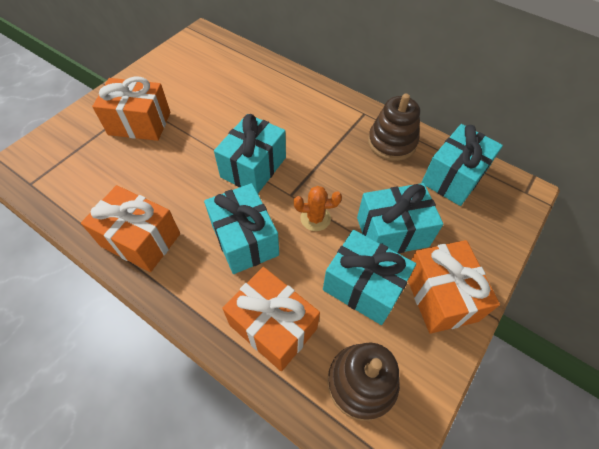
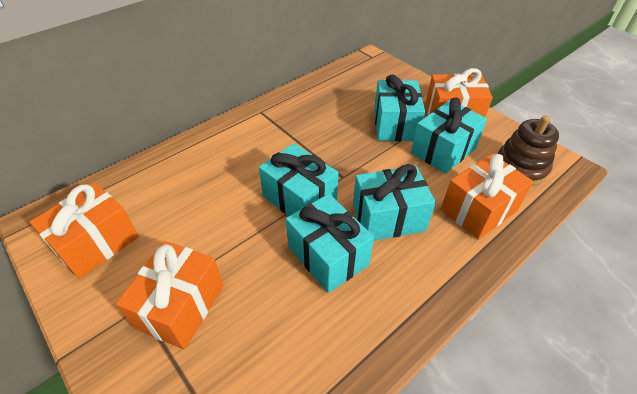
camera: 75 degrees left, 10 degrees down
(141, 240) = (374, 311): orange gift -> orange gift (96, 243)
(315, 218) = (373, 165): orange cactus -> none
(391, 142) = (302, 104): brown stacking toy -> none
(453, 177) = (350, 83): turquoise gift -> turquoise gift (328, 255)

